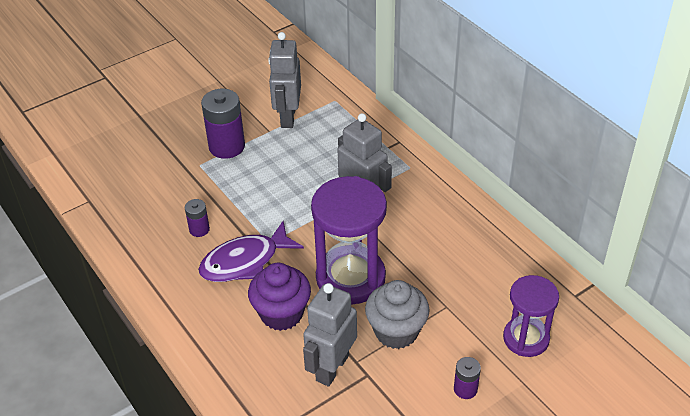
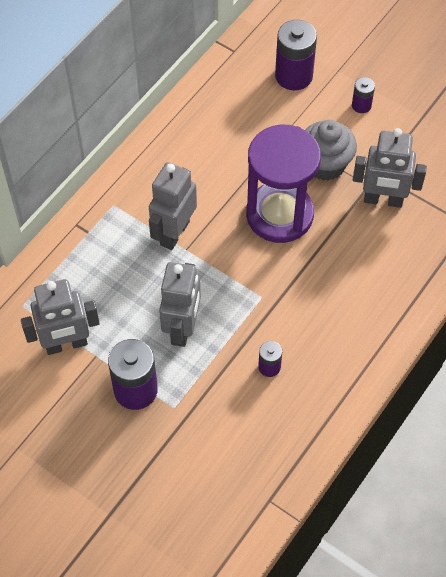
camera: 110 degrees left, 15 degrees up
(245, 261) = (295, 308): purple fish -> none
(266, 184) = (182, 328): none -> grey robot
(281, 314) = (343, 256): purple cupcake -> none
(526, 338) = (293, 76): purple hourglass -> purple battery

